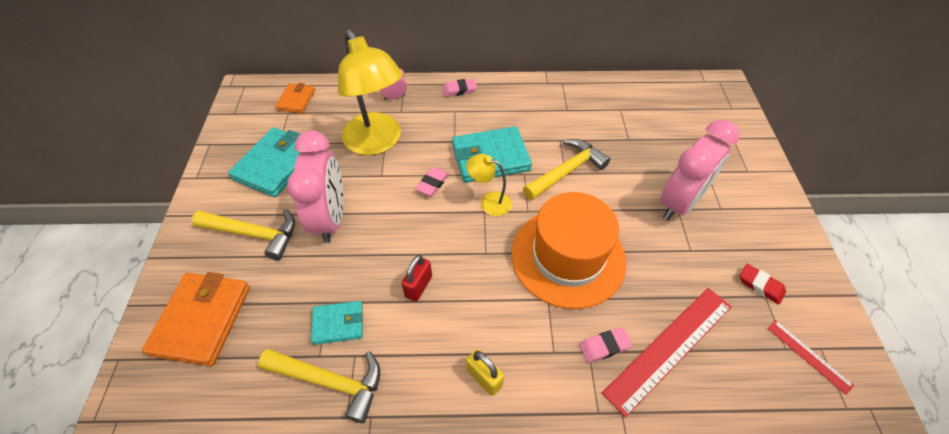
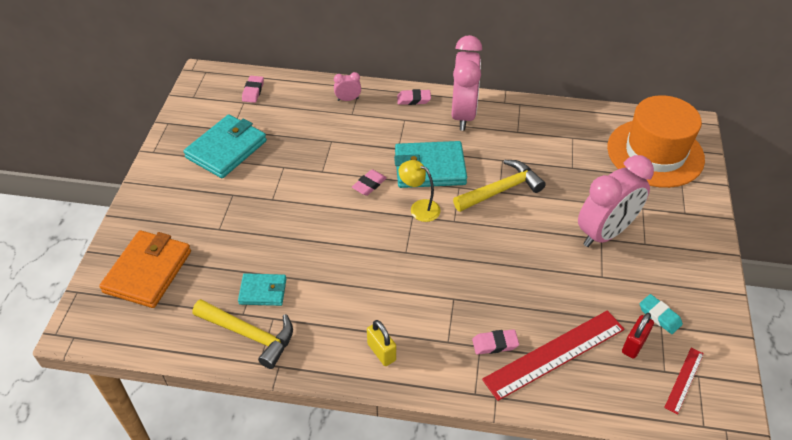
camera: 10 degrees right, 5 degrees down
(254, 234) = (200, 208): yellow hammer -> none
(296, 100) = (253, 91): orange wallet -> pink eraser
(331, 218) = (269, 203): pink clock -> pink clock (463, 114)
(377, 142) = (323, 140): yellow lamp -> none
(418, 286) = (338, 271): red padlock -> red padlock (634, 345)
(568, 257) = (481, 266): orange hat -> orange hat (655, 153)
(760, 285) = (659, 316): red eraser -> turquoise eraser
(808, 356) = (684, 380): red ruler -> red ruler turned 60 degrees clockwise

